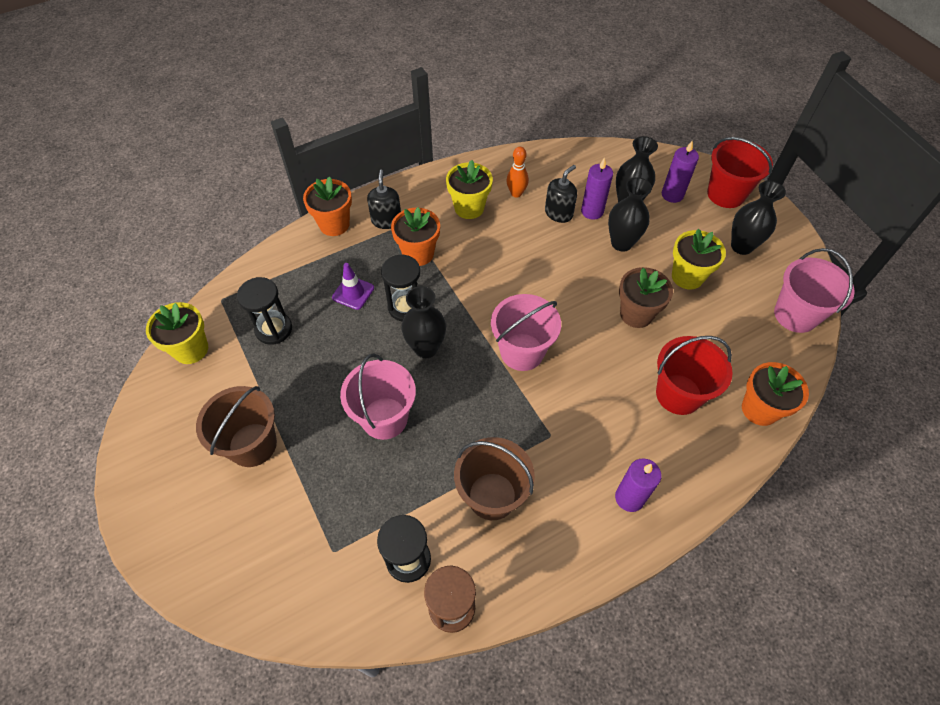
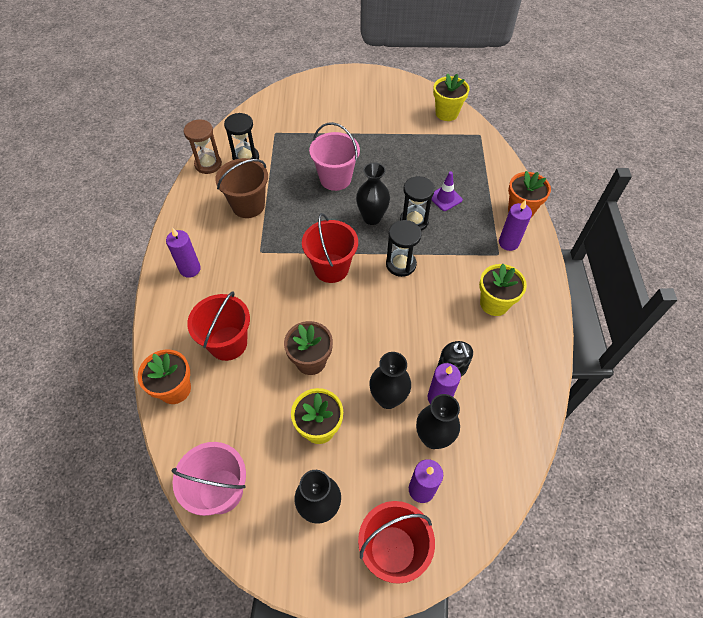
camera: 120 degrees right, 0 degrees up
(252, 445) = (361, 121): brown bucket -> none
(273, 329) = (438, 151): black hourglass -> black hourglass (401, 264)
(386, 220) = (508, 243): black soap dispenser -> purple candle
(418, 253) = (461, 248): orange flower pot -> none
(516, 193) = (494, 348): orange bowling pin -> none
(522, 352) = (331, 268): pink bucket -> red bucket

